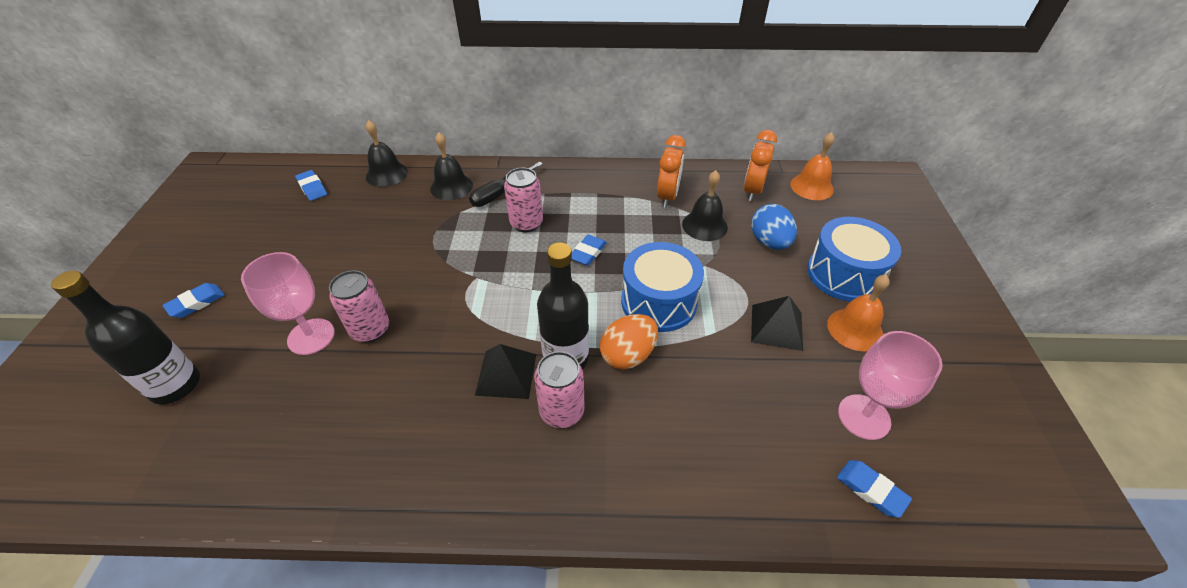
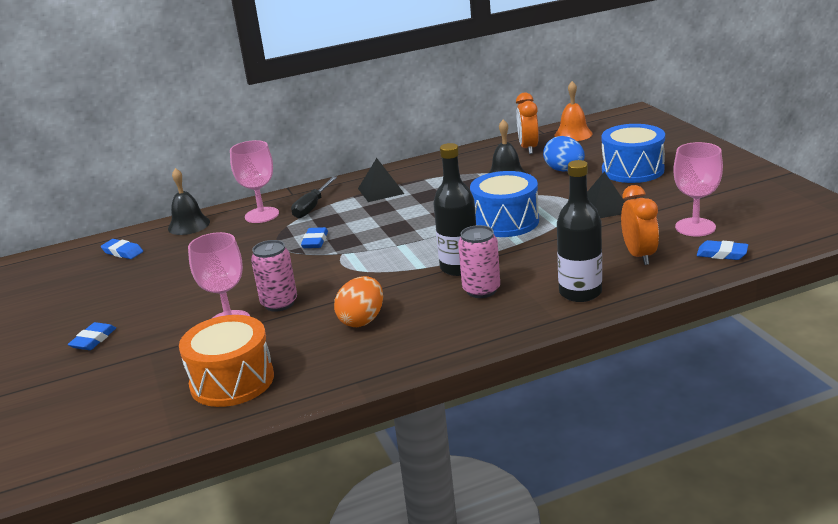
camera: 20 degrees left, 20 degrees down
(175, 385) = (135, 380): black bottle -> black bottle (580, 292)
(243, 436) = (232, 381): none -> orange drum
(451, 187) = (262, 215): black bell -> pink goblet
(506, 374) = (420, 288): black pyramid -> black pyramid (381, 191)
(526, 223) = (354, 215): pink can -> none
(587, 253) = (424, 215): blue eraser -> blue eraser (315, 241)
(628, 355) = (506, 252): orange egg -> orange egg (362, 320)
(667, 196) = (461, 169): orange clock -> orange clock (639, 255)
(855, 329) = (660, 192): orange bell -> none

